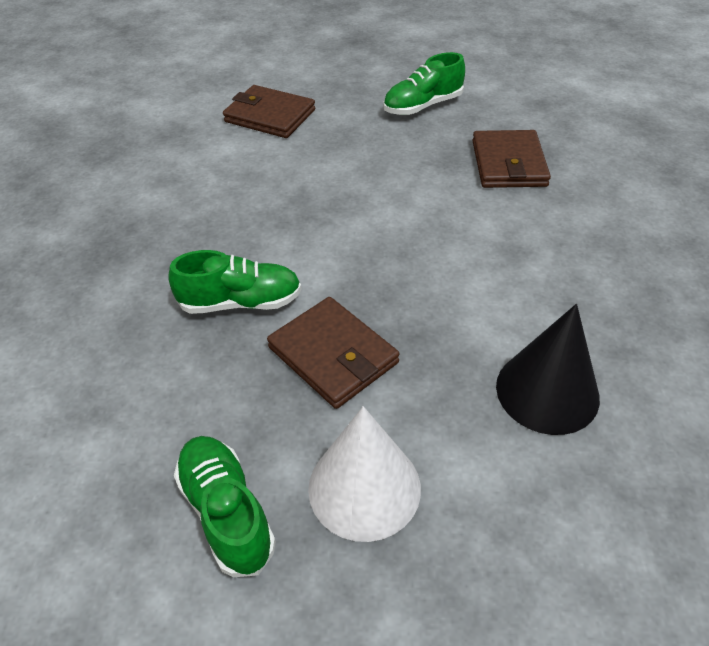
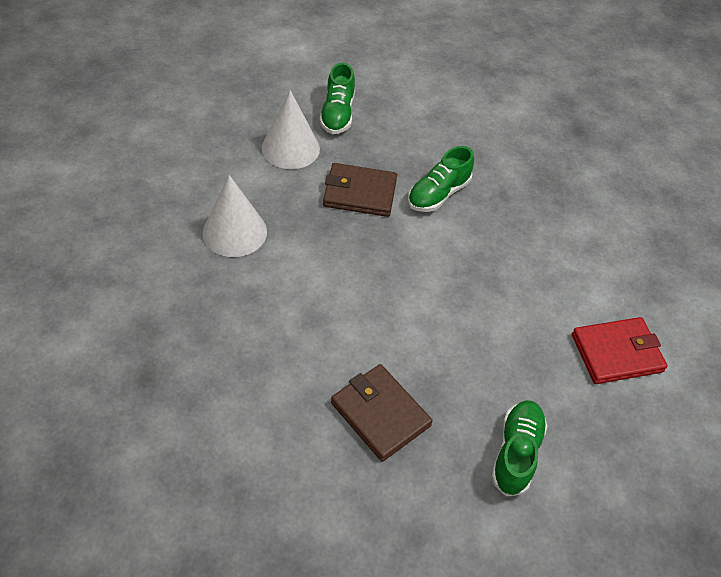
camera: 135 degrees right, 5 degrees up
(226, 512) = (337, 114): green shoe -> green shoe turned 75 degrees clockwise
(270, 116) = (616, 353): brown wallet -> red wallet
(547, 391) = (234, 232): black cone -> white cone

